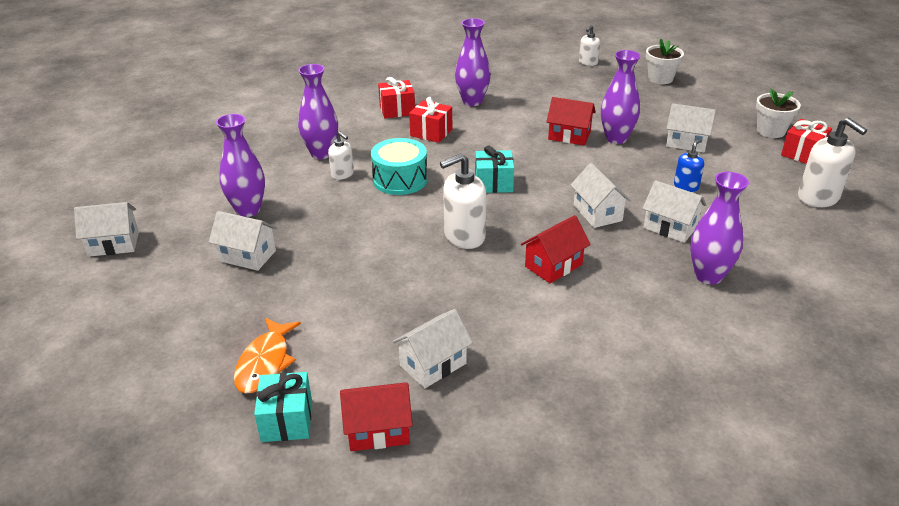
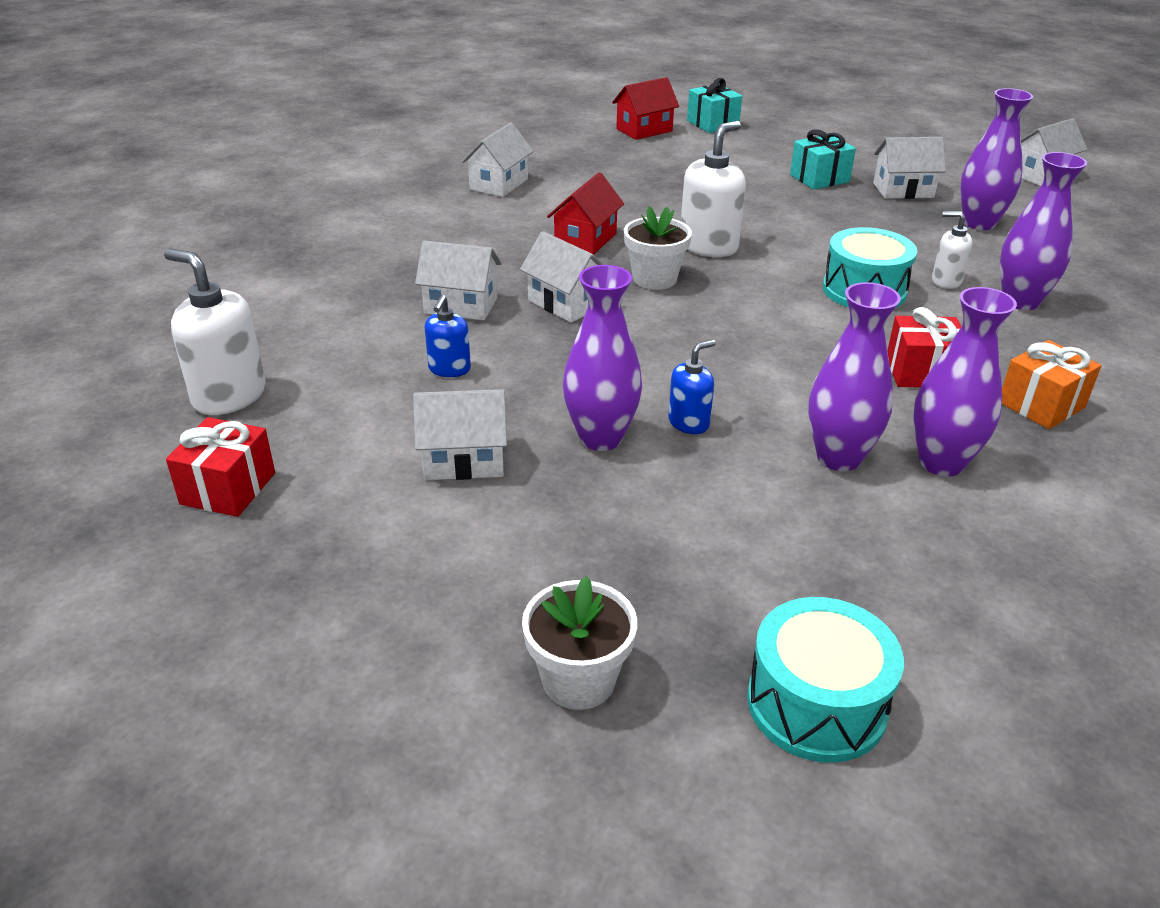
camera: 155 degrees right, 0 degrees up
(265, 363) = (770, 141): orange fish -> none
(397, 110) = (1041, 405): red gift -> orange gift
(433, 364) = (639, 161): white house -> white house (499, 184)
(493, 183) = (735, 312): turquoise gift -> turquoise gift (819, 178)
(569, 136) = (689, 423): red house -> blue soap dispenser
(588, 62) = (816, 704): white soap dispenser -> turquoise drum
(708, 276) = (404, 263): purple vase -> purple vase (838, 458)
(770, 131) = (283, 539): white flower pot -> white flower pot (654, 279)

